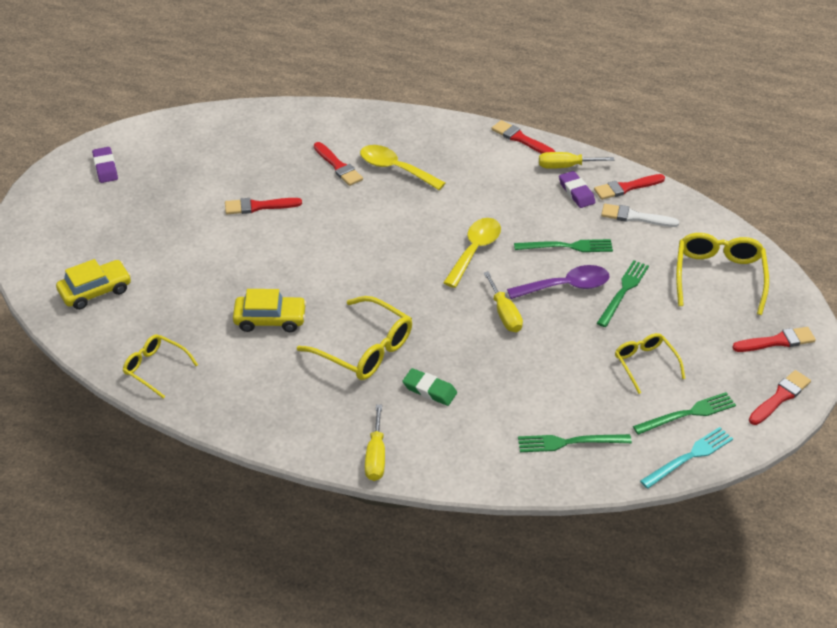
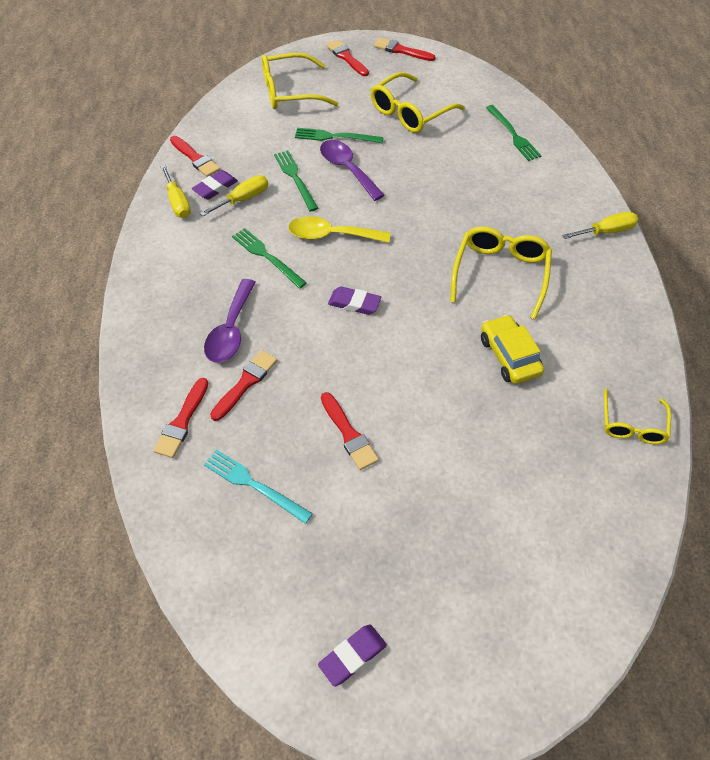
camera: 110 degrees left, 10 degrees up
(95, 291) = (571, 540): yellow car -> none
(384, 243) = (354, 303): none -> purple eraser
(395, 169) = (231, 330): yellow spoon -> purple spoon
(429, 390) = (517, 220): green eraser -> none
(504, 314) = (402, 197): yellow screwdriver -> yellow screwdriver (243, 199)
(521, 139) = (143, 243): red brush -> red brush (182, 421)
(635, 217) = (235, 146): white brush -> none
(645, 364) = (409, 113): yellow glasses -> yellow glasses, size x1.62
(687, 414) = (445, 86): green fork -> green fork (267, 256)
(689, 457) = (484, 80): turquoise fork -> turquoise fork (254, 485)

